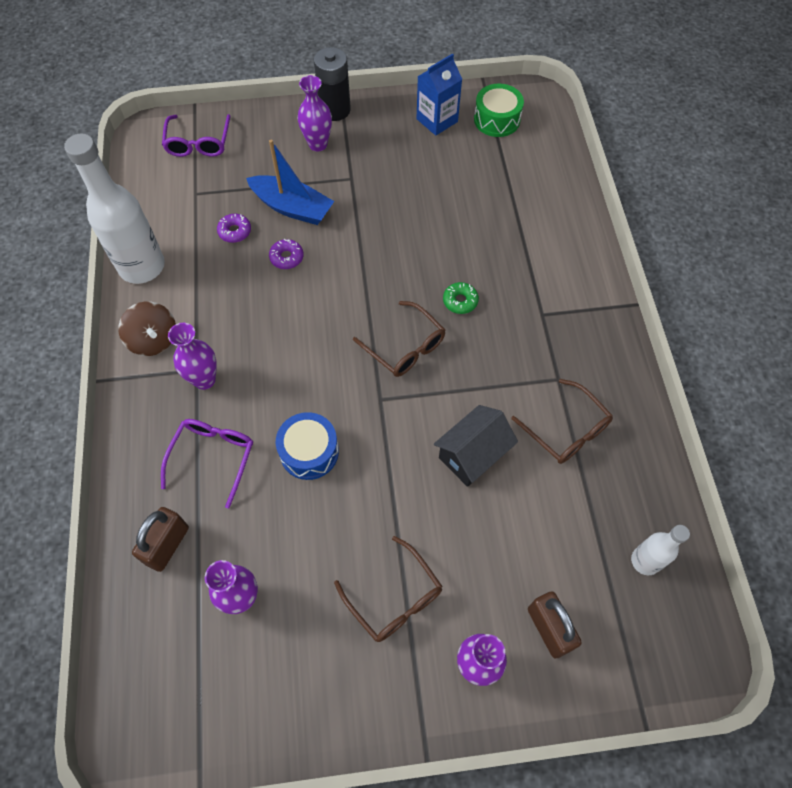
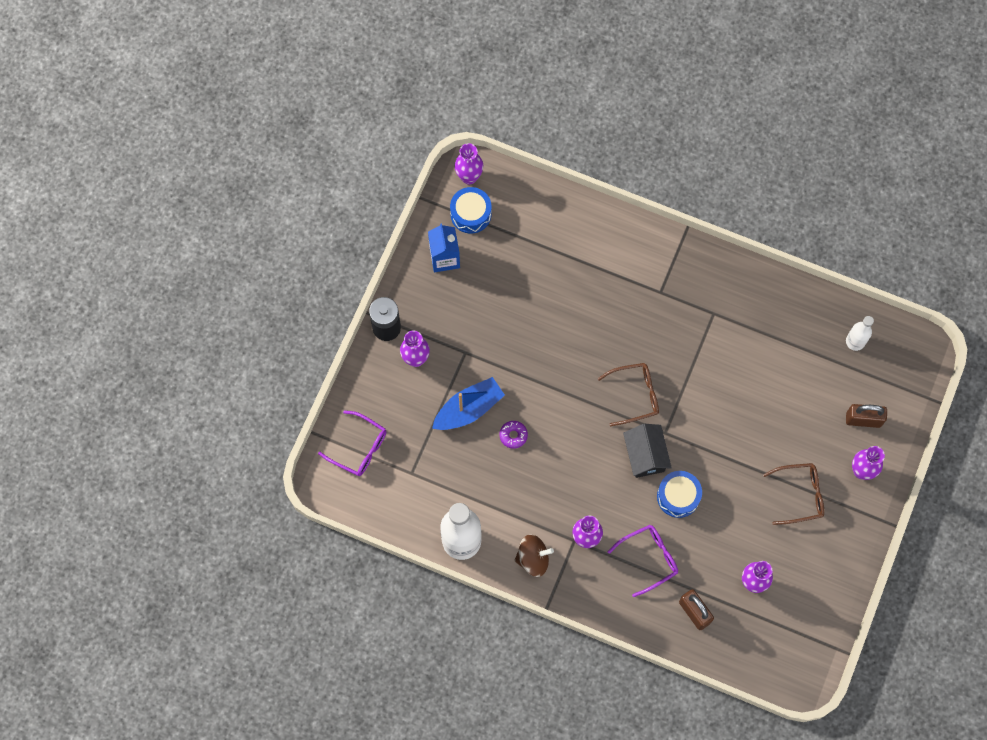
camera: 60 degrees left, 10 degrees up
(213, 458) = (648, 558): purple glasses -> purple glasses turned 105 degrees clockwise
(235, 231) = (467, 461): purple donut -> none
(460, 301) = (619, 338): green donut -> none
(472, 454) = (736, 398): black house -> black house (645, 455)
(496, 119) = (471, 214): green drum -> blue drum
(532, 102) = (469, 177): none -> purple vase
(566, 430) = (751, 331): brown glasses -> none

